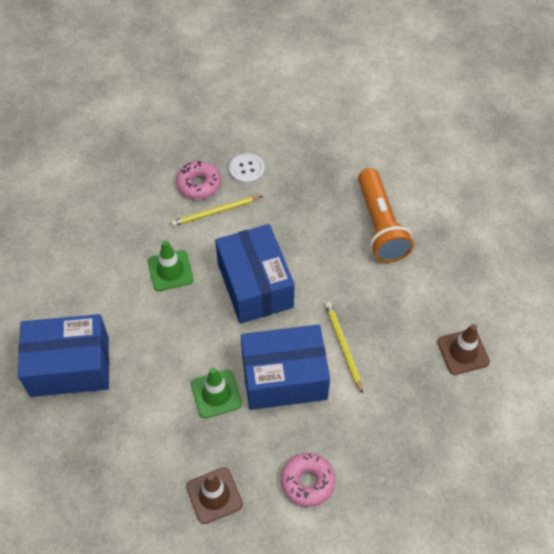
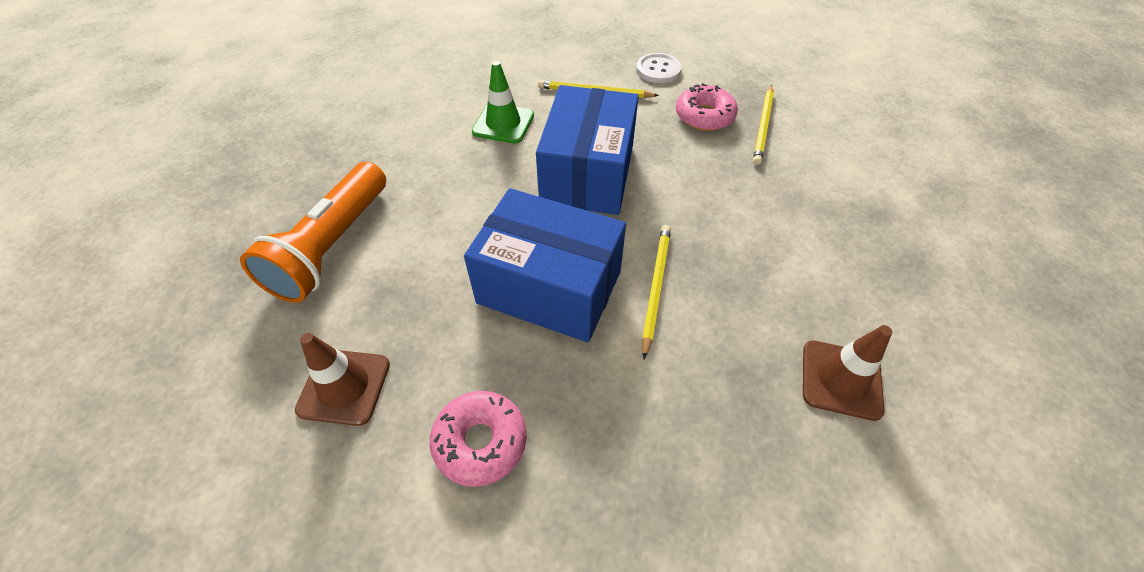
camera: 30 degrees right, 5 degrees down
(70, 366) = (322, 164): blue box -> none
(199, 184) = (595, 64): pink donut -> pink donut (704, 116)
(216, 394) = (450, 265): green traffic cone -> none
(343, 191) = (763, 126): none -> yellow pencil
(380, 225) = (792, 176): orange flashlight -> orange flashlight (332, 246)

